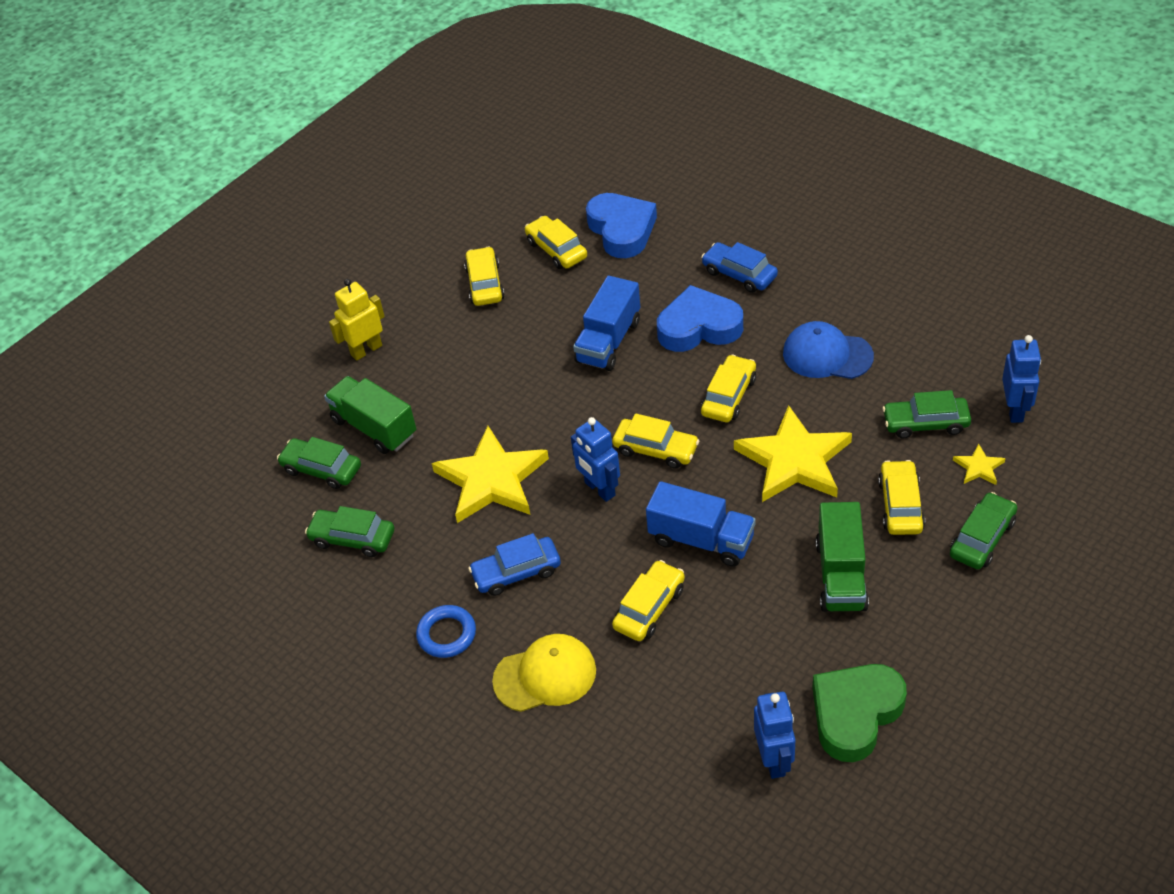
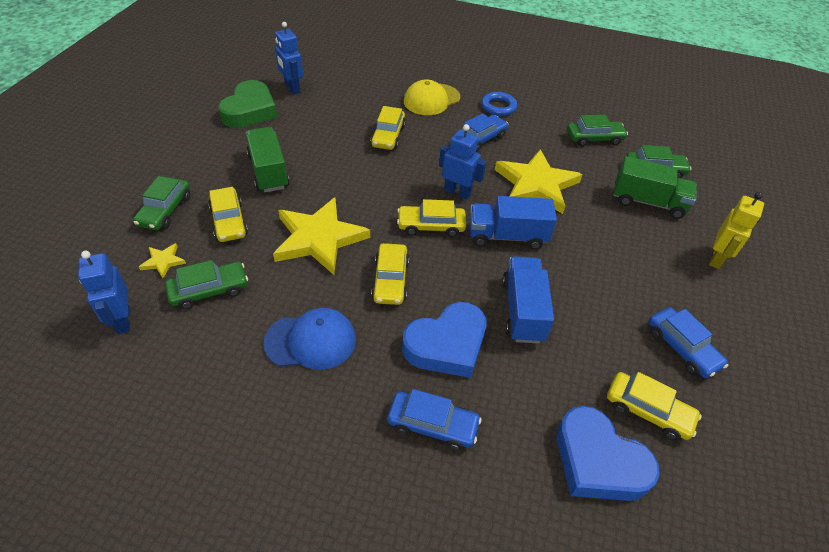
camera: 150 degrees right, 0 degrees up
(485, 284) = (682, 348): yellow car -> blue car
(701, 540) = (370, 175): blue truck -> blue truck (507, 236)

